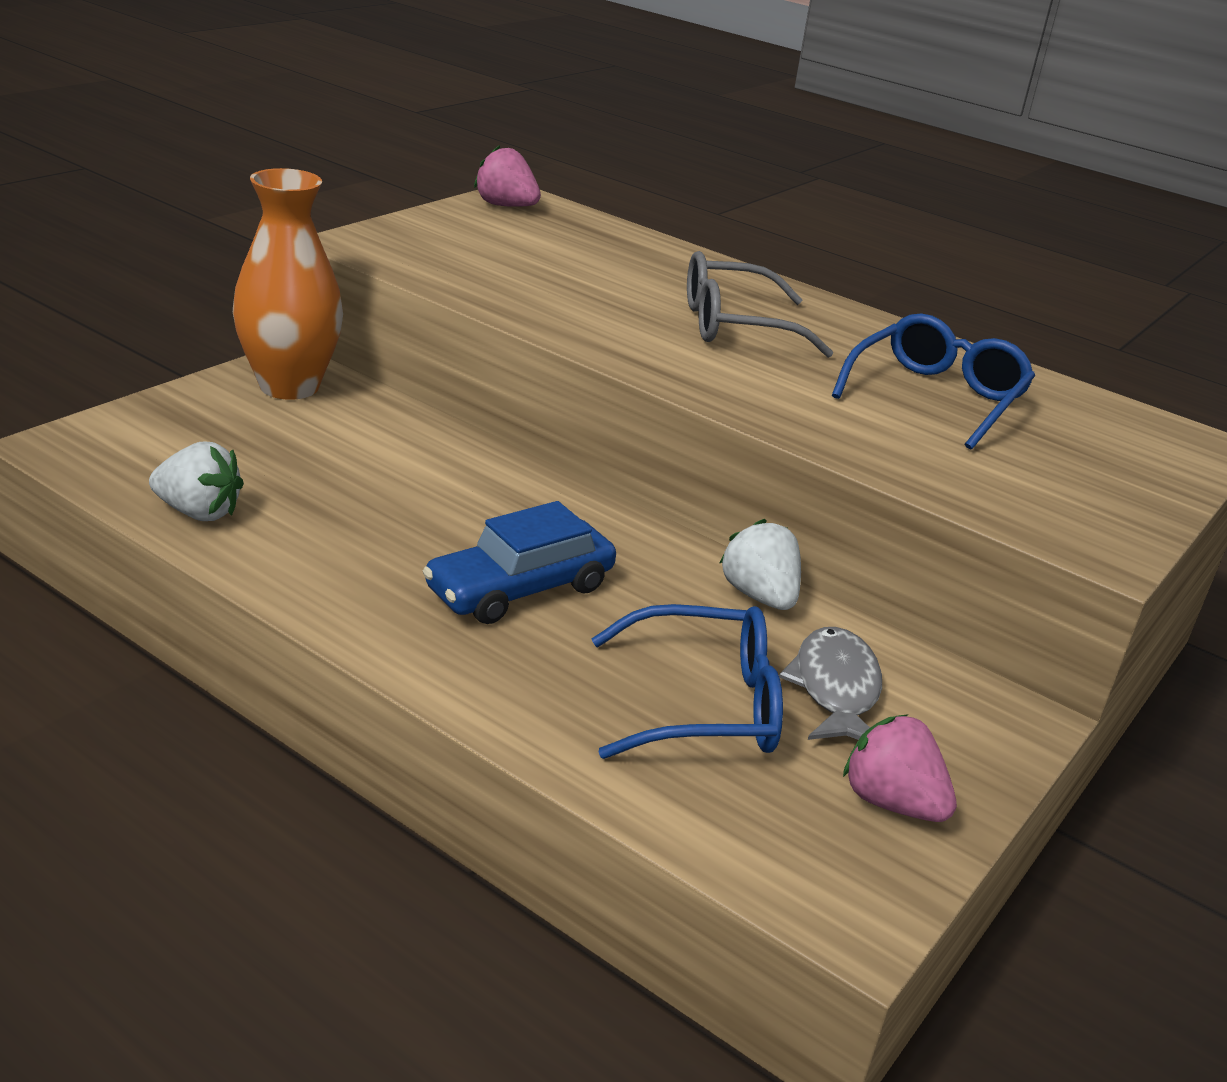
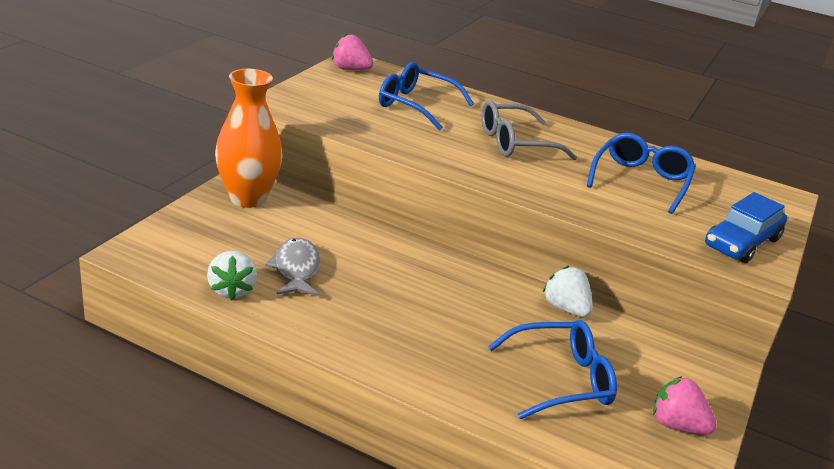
camera: 10 degrees left, 0 degrees up
(198, 512) = (232, 290): white strawberry -> white strawberry turned 75 degrees clockwise
(519, 589) = (435, 319): blue car -> blue car (741, 242)
(590, 261) = (416, 105): none -> blue glasses
(835, 689) = (625, 361): grey fish -> grey fish (296, 269)

